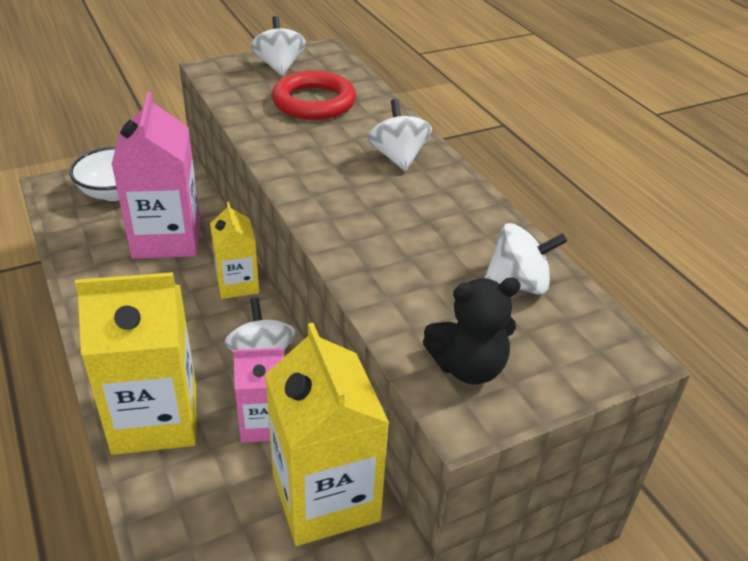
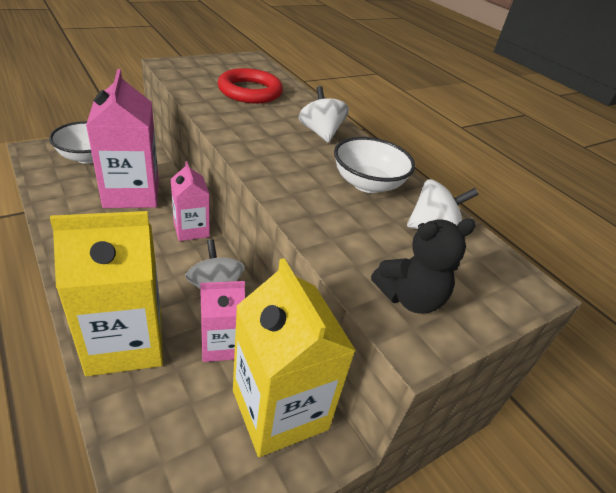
camera: 10 degrees left, 0 degrees up
(237, 284) = (191, 229): yellow carton -> pink carton
(279, 66) = (220, 66): white spinning top -> none
(446, 226) = (367, 184): none -> white bowl

